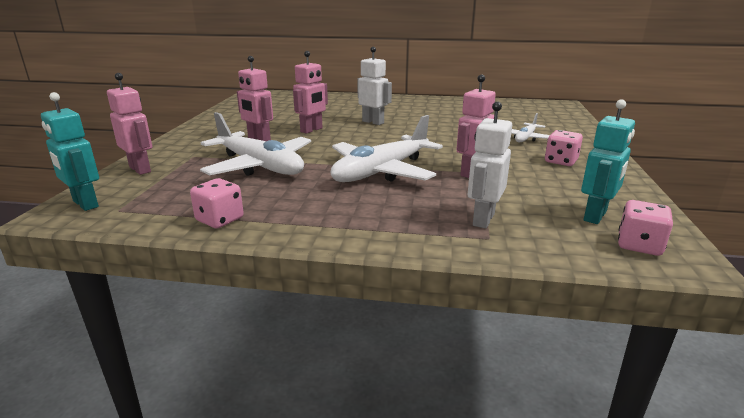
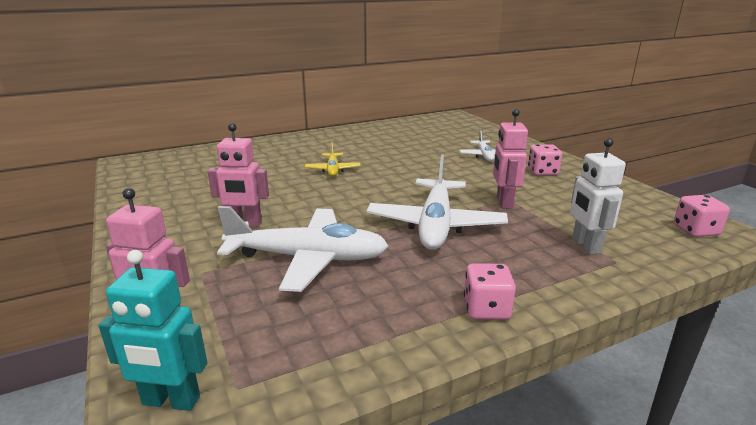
camera: 35 degrees left, 0 degrees up
(220, 219) = (384, 342): pink dice -> pink dice (486, 309)
(311, 130) = (285, 196): pink robot -> none
(373, 122) = (332, 170): white robot -> yellow plane
(595, 216) = (639, 215): turquoise robot -> none

